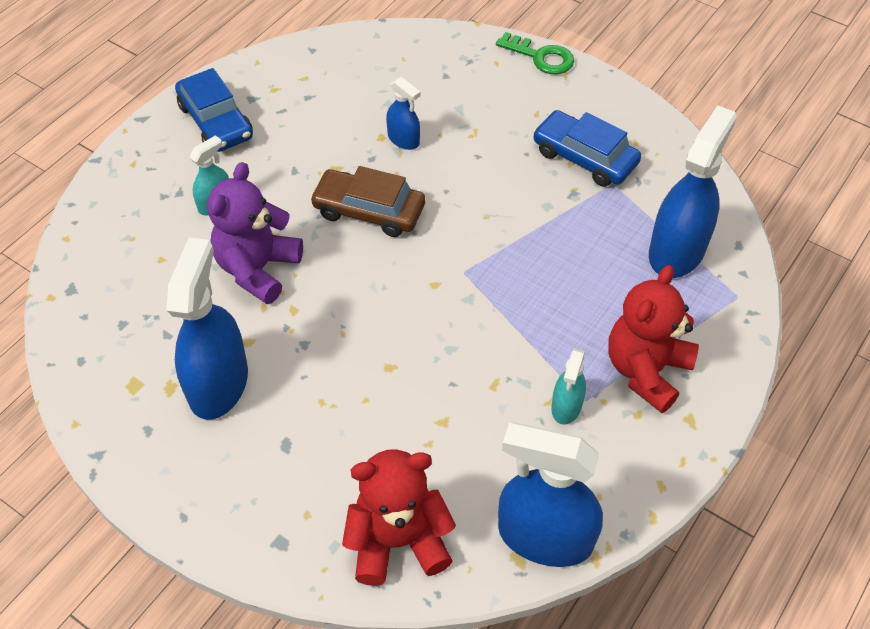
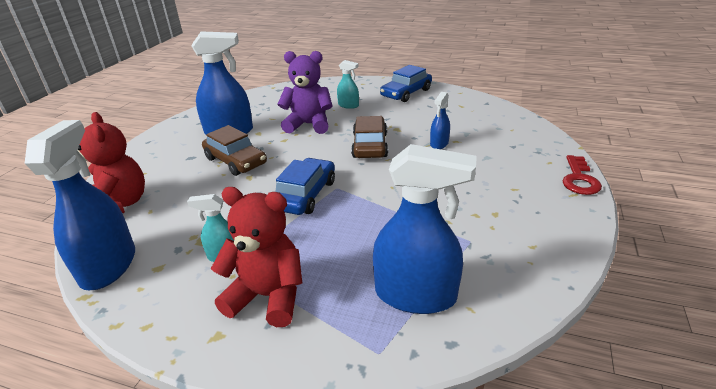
camera: 75 degrees right, 20 degrees down
(332, 380) = (235, 161): none -> brown car
(541, 57) = (579, 179): green key -> red key
(584, 157) = (488, 220): blue car -> blue car (305, 195)

